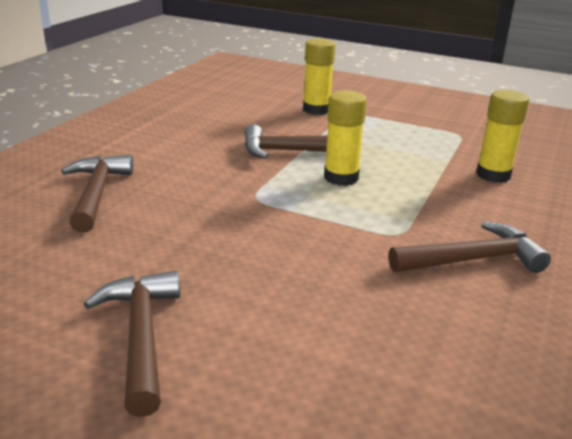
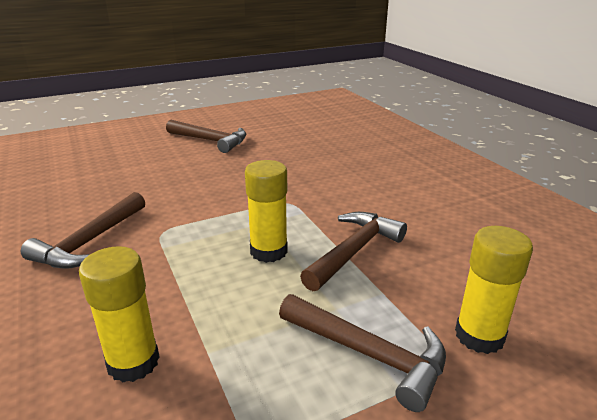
camera: 130 degrees right, 0 degrees up
(97, 193) = (360, 159): brown hammer -> brown hammer (369, 354)

